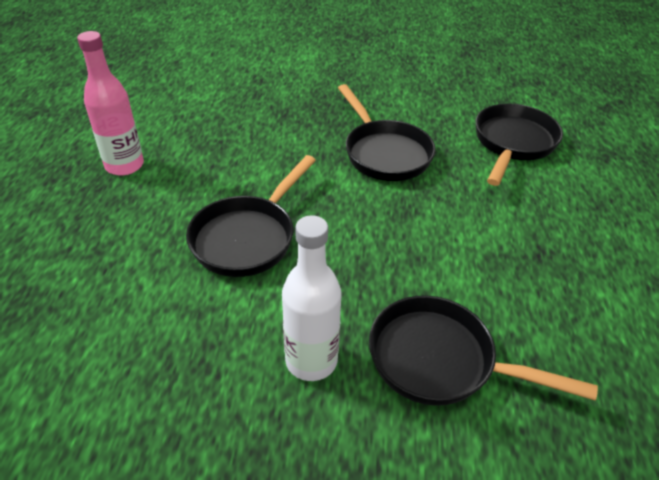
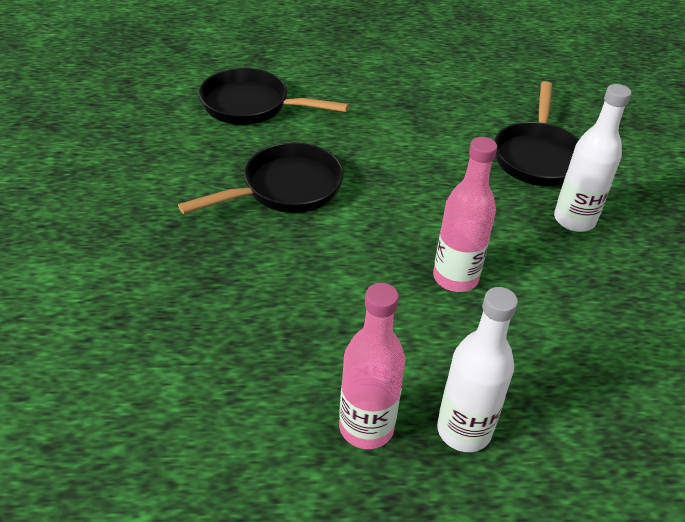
camera: 100 degrees left, 0 degrees up
(94, 210) = (464, 430): none -> white bottle
(248, 237) = (455, 278): black pan -> pink bottle

